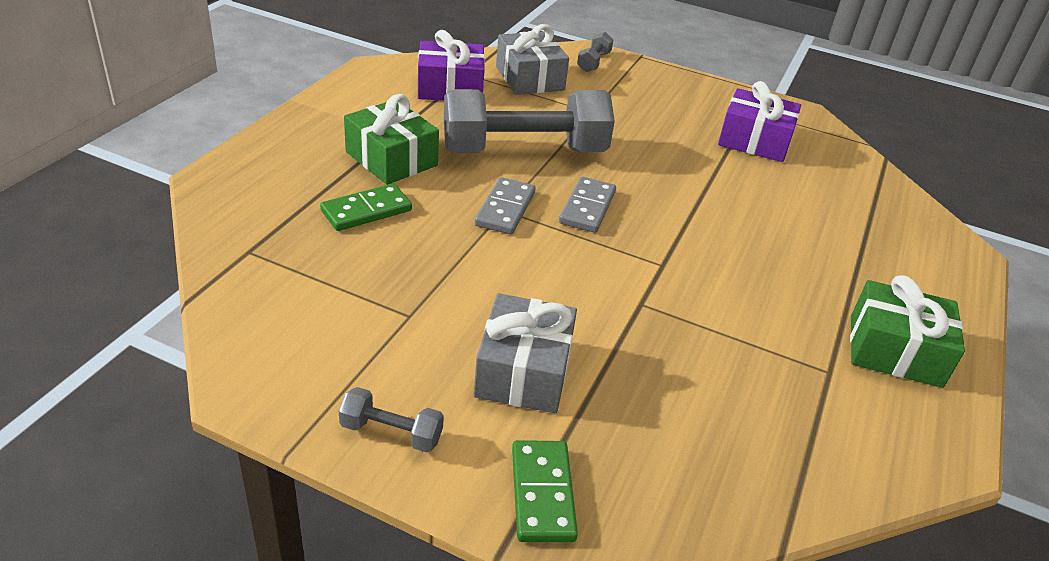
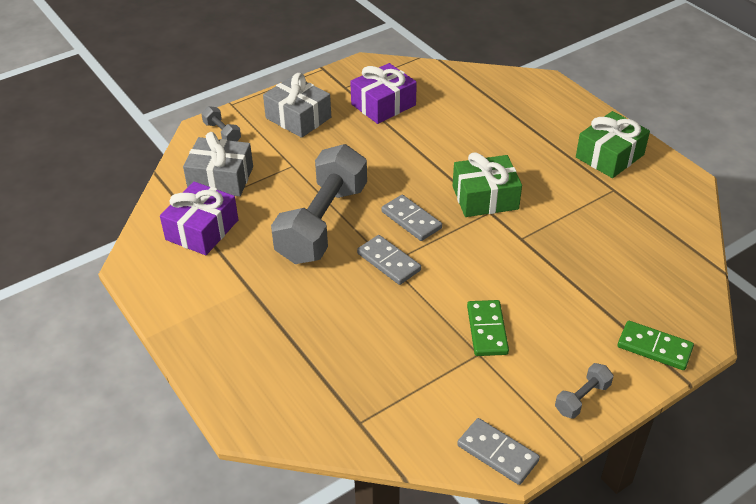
camera: 55 degrees left, 5 degrees up
(254, 372) = (497, 453): none -> grey domino
(366, 211) = (347, 338): green domino -> green domino (487, 330)
(391, 159) = (285, 301): green gift -> green gift (485, 198)
(523, 371) = (556, 317): grey gift -> grey gift (298, 118)

